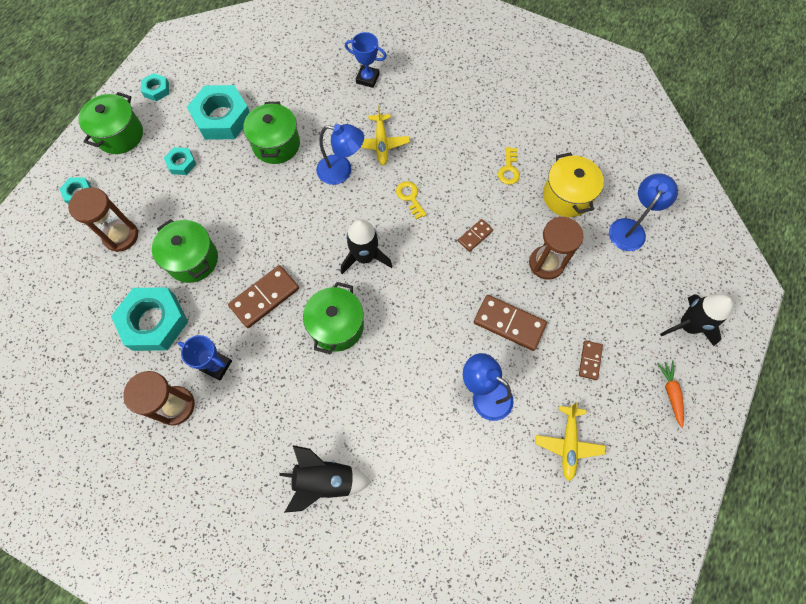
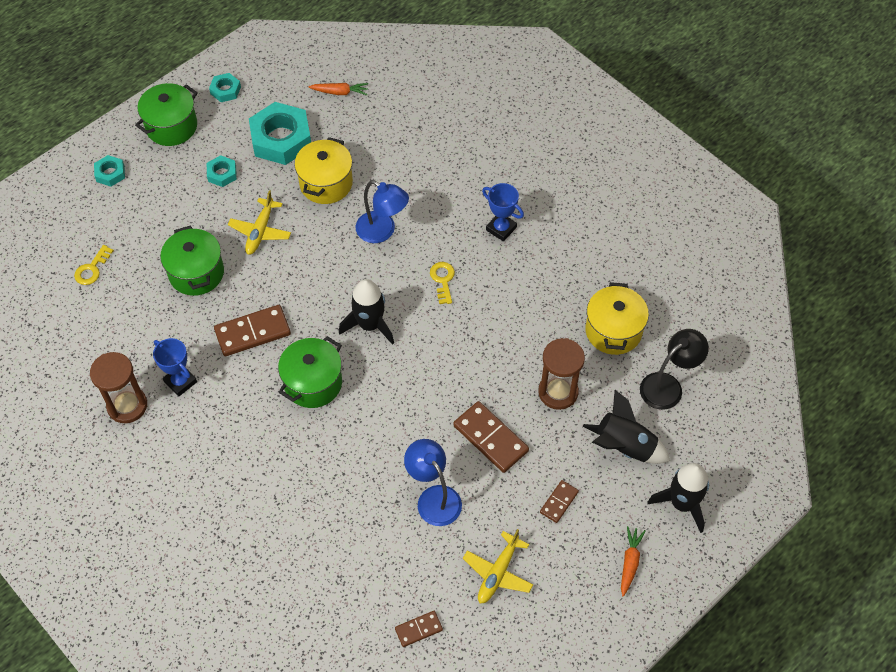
camera: 20 degrees right, 10 degrees down
(121, 236) = (135, 228): brown hourglass -> none
(154, 322) = (136, 321): turquoise nut -> none
(257, 63) = (340, 92): none -> orange carrot
(276, 144) = (326, 183): green pot -> yellow pot
(325, 480) = (241, 522): black rocket -> black rocket (624, 447)
(367, 78) = (451, 142): blue trophy -> blue trophy (501, 229)
(381, 144) = (436, 215): yellow plane -> yellow plane (260, 231)
(475, 236) = (494, 340): brown domino -> brown domino (418, 629)
(509, 169) = (562, 283): yellow key -> yellow key (92, 269)
(630, 228) = (668, 386): blue lamp -> black lamp

